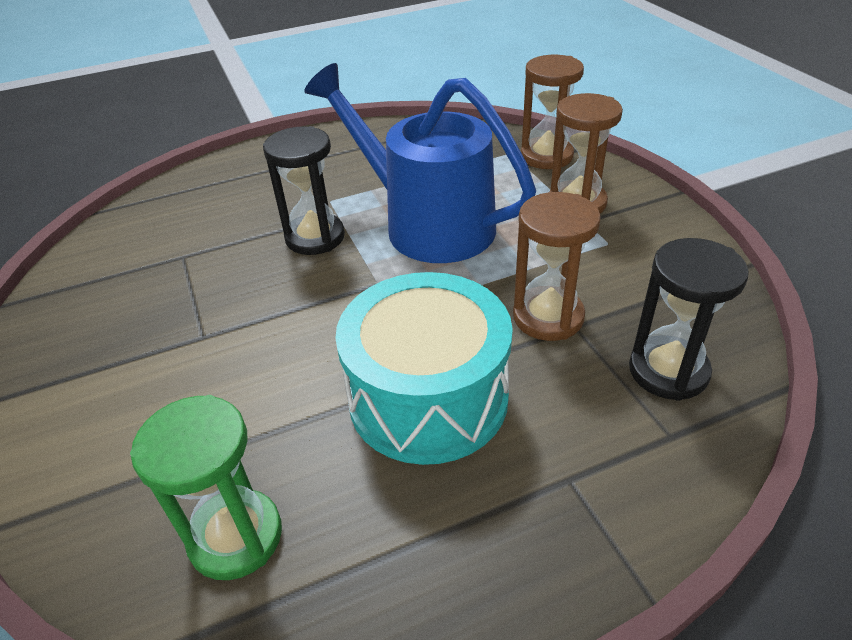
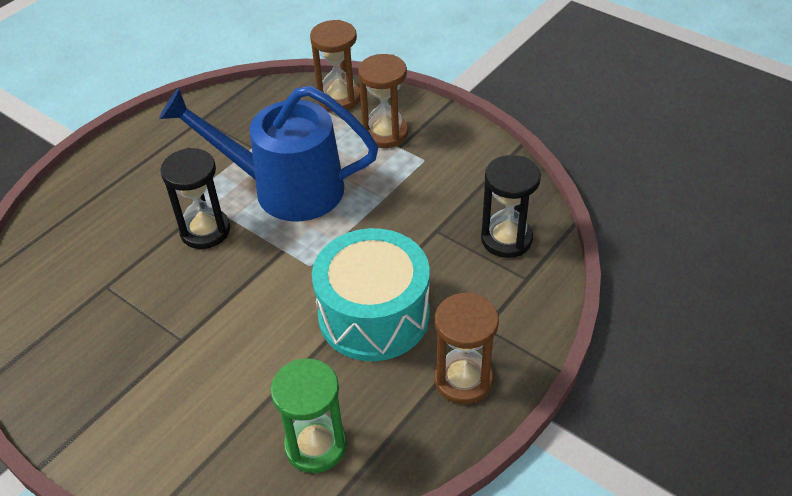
camera: 30 degrees left, 5 degrees up
(548, 317) = (416, 230): brown hourglass -> brown hourglass (463, 380)

